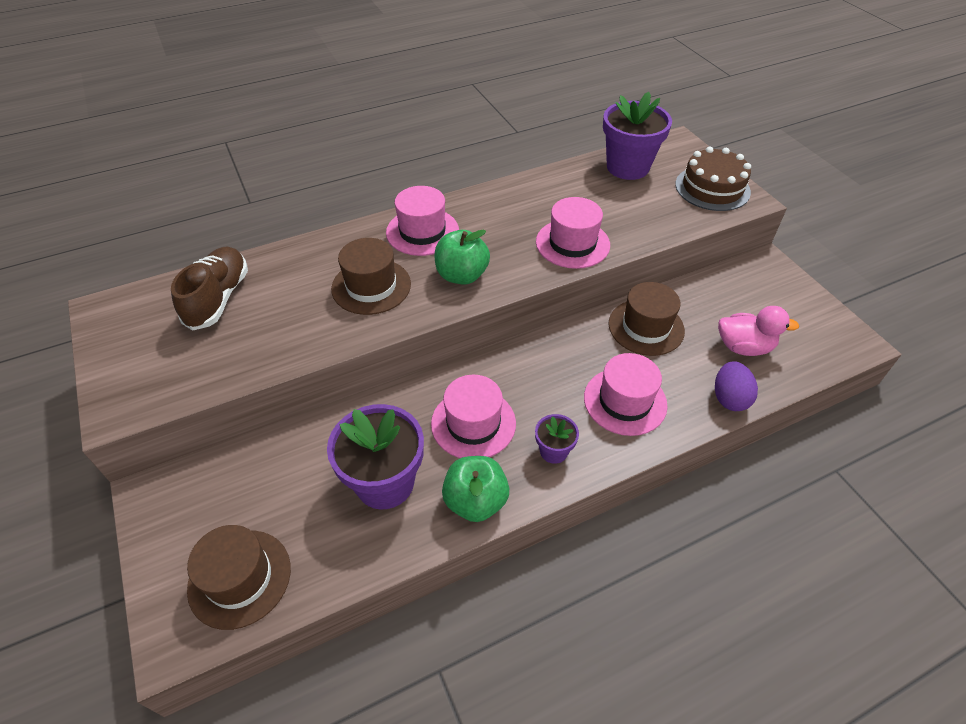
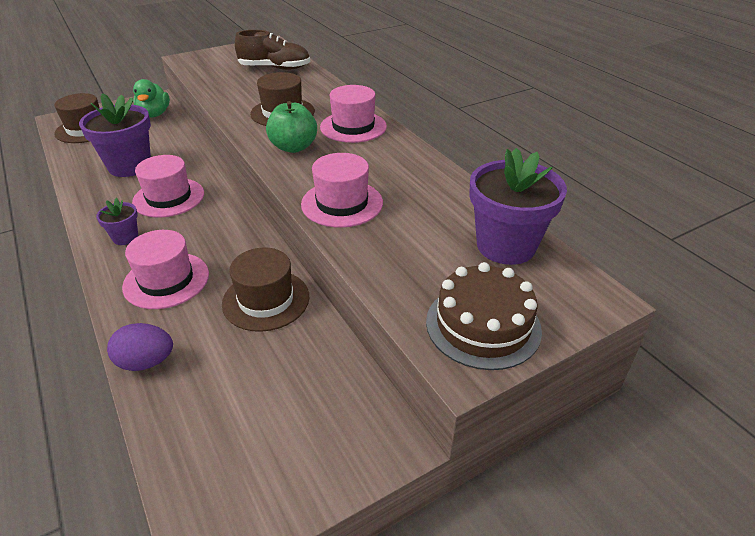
camera: 85 degrees right, 10 degrees down
(216, 483) = (154, 114): none -> green duck
(475, 501) = (96, 202): green apple -> none
(743, 347) = (222, 386): pink duck -> none

